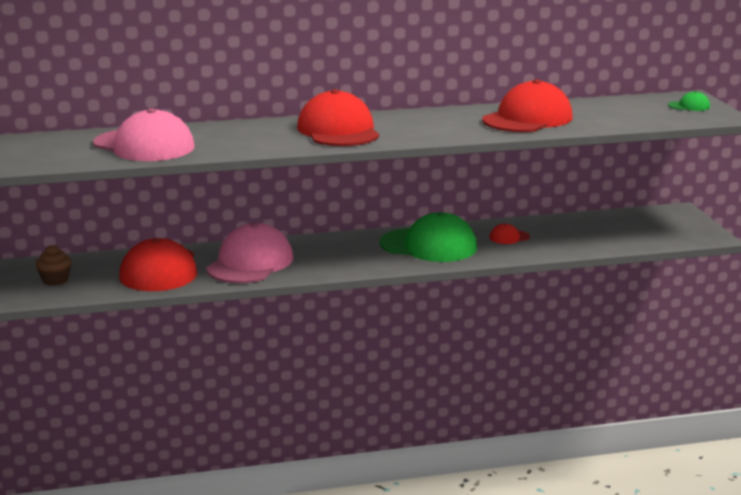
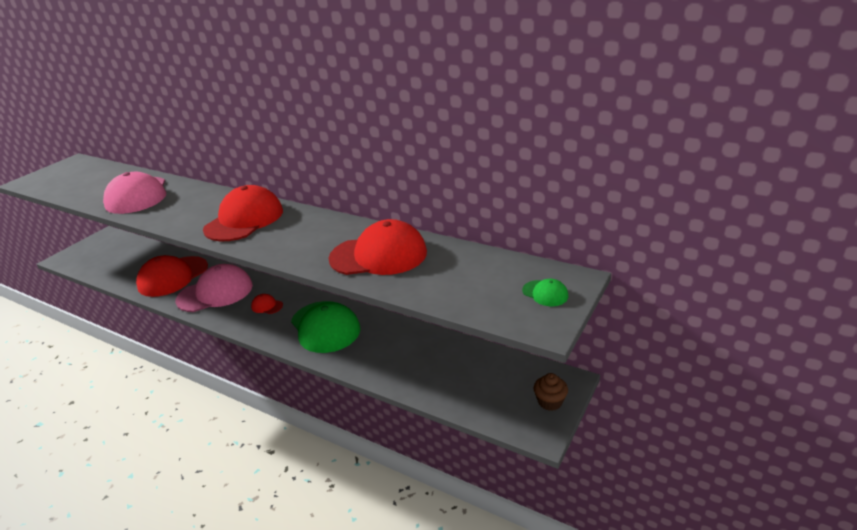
camera: 45 degrees right, 10 degrees up
(55, 280) = (126, 263): brown cupcake -> brown cupcake (550, 402)
(509, 237) = (387, 345): red cap -> red cap (267, 306)

